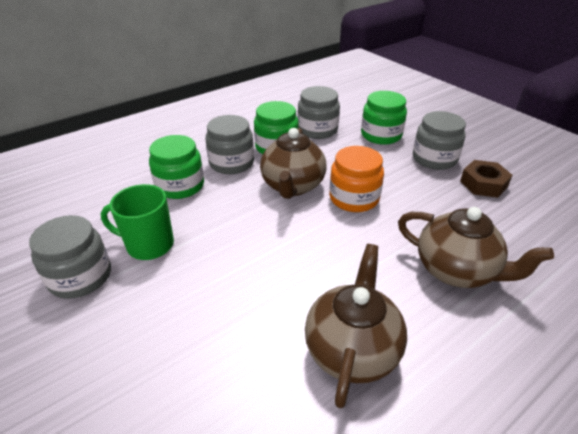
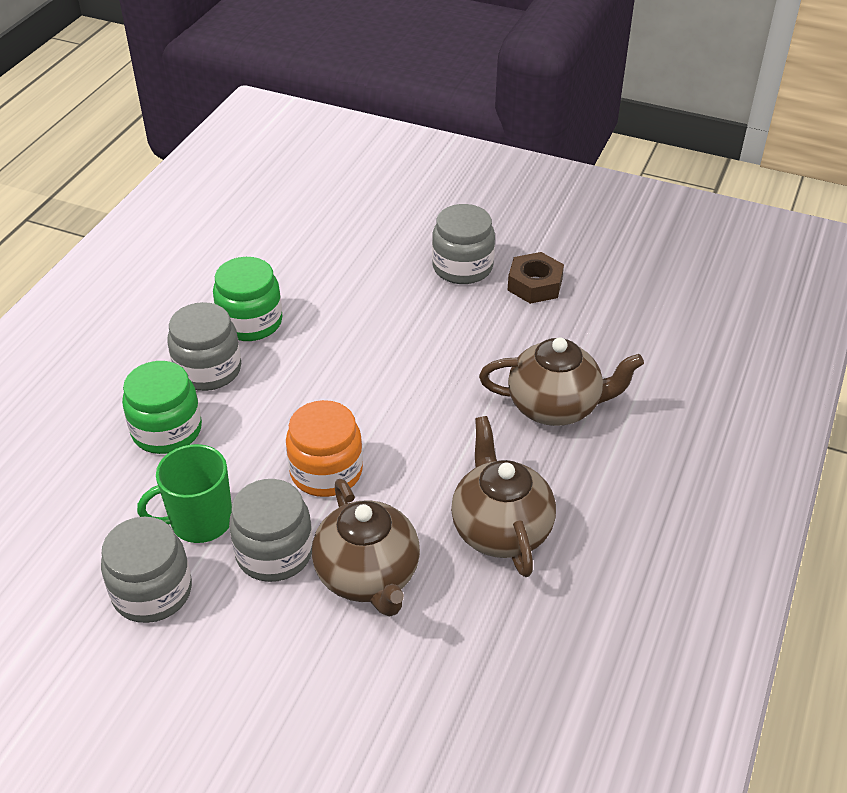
camera: 30 degrees left, 5 degrees up
(292, 186) = (315, 373): brown teapot -> brown teapot (368, 576)
(317, 130) = (286, 273): grey jar -> grey jar (274, 552)
(354, 198) = (400, 361): orange jar -> orange jar (326, 471)
(381, 135) = (376, 252): green jar -> none

